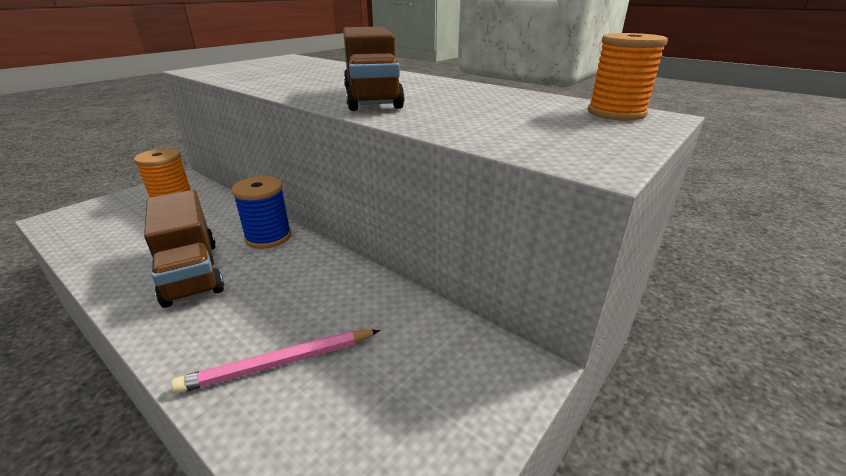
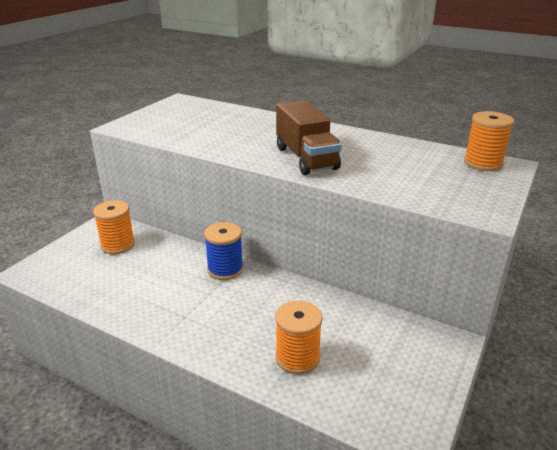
camera: 10 degrees left, 0 degrees up
(191, 272) = (187, 304): brown truck -> none
(279, 363) = (297, 358): pink pencil -> orange spool

